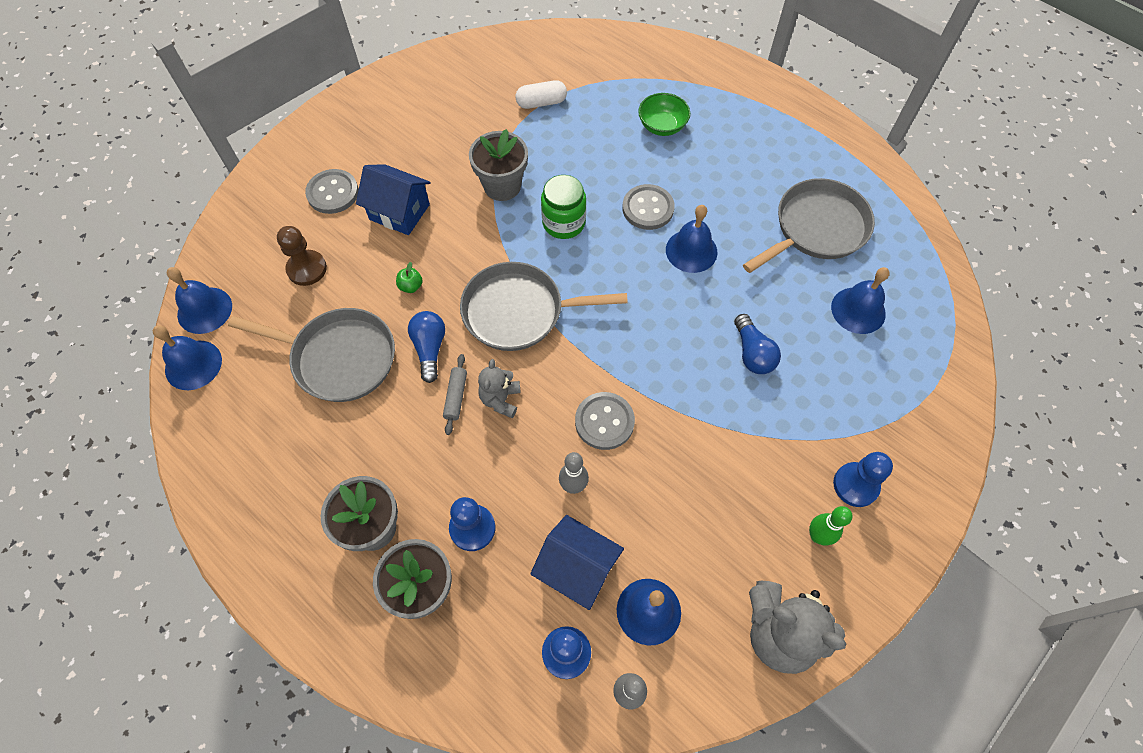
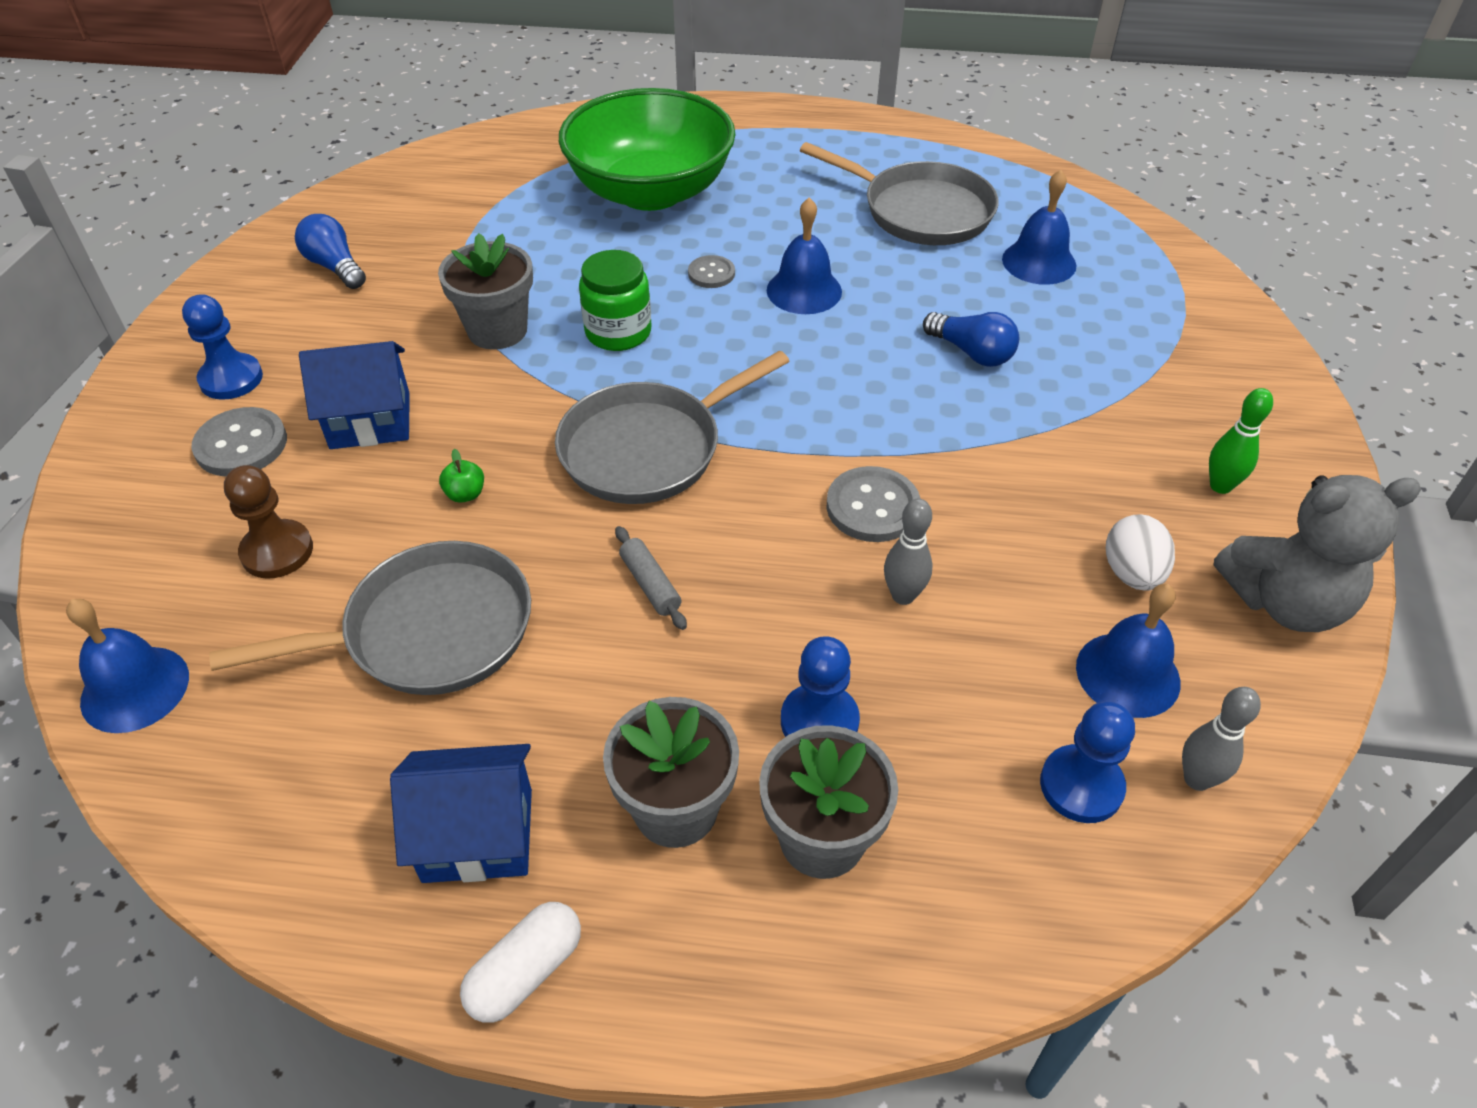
camera: 35 degrees left, 15 degrees down
(193, 365) = (175, 771): blue bell -> none
(430, 349) = (560, 550): blue light bulb -> blue light bulb (335, 267)
(500, 399) = (715, 555): grey teddy bear -> none
(541, 102) = (471, 228): white capsule -> white capsule (525, 971)
(577, 568) = (998, 683): blue house -> blue house (477, 835)
(648, 208) = (711, 273): grey button -> grey button, size x0.62
(662, 126) = (650, 191): green bowl -> green bowl, size x2.30
(709, 555) = (1132, 573): none -> white egg
(816, 228) = (920, 211): grey pan -> grey pan turned 105 degrees clockwise
(855, 485) = (1205, 417): blue pawn -> blue pawn (231, 379)

